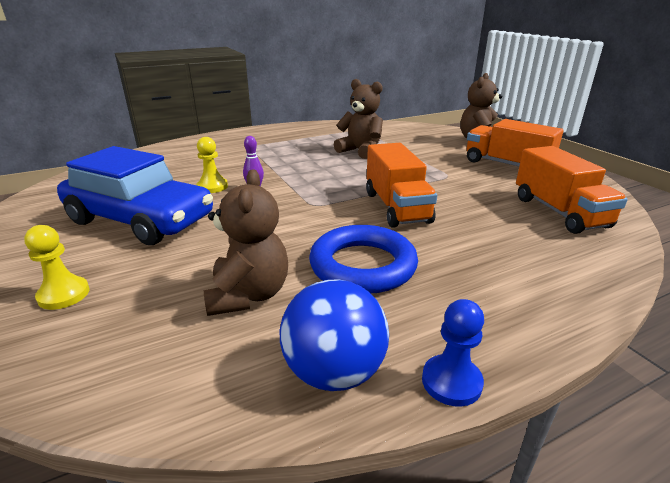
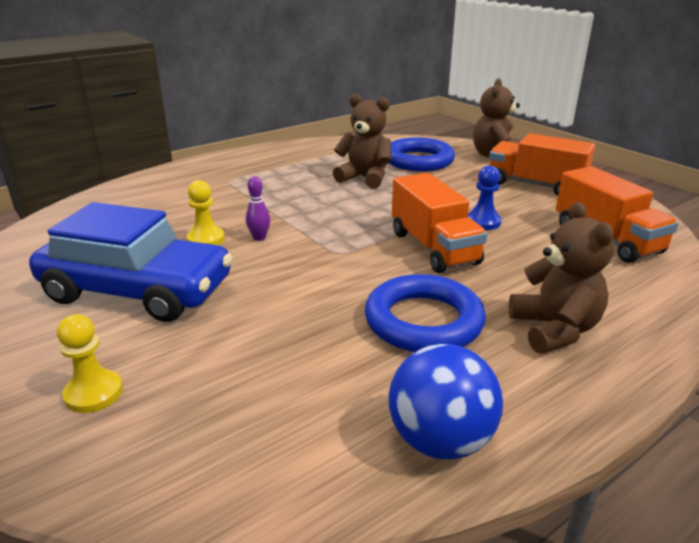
camera: 10 degrees left, 0 degrees up
(249, 295) = (313, 369): brown teddy bear -> brown teddy bear (554, 330)
(411, 140) = (418, 161): none -> blue ring
(451, 382) = (558, 434): blue pawn -> blue pawn (483, 222)

